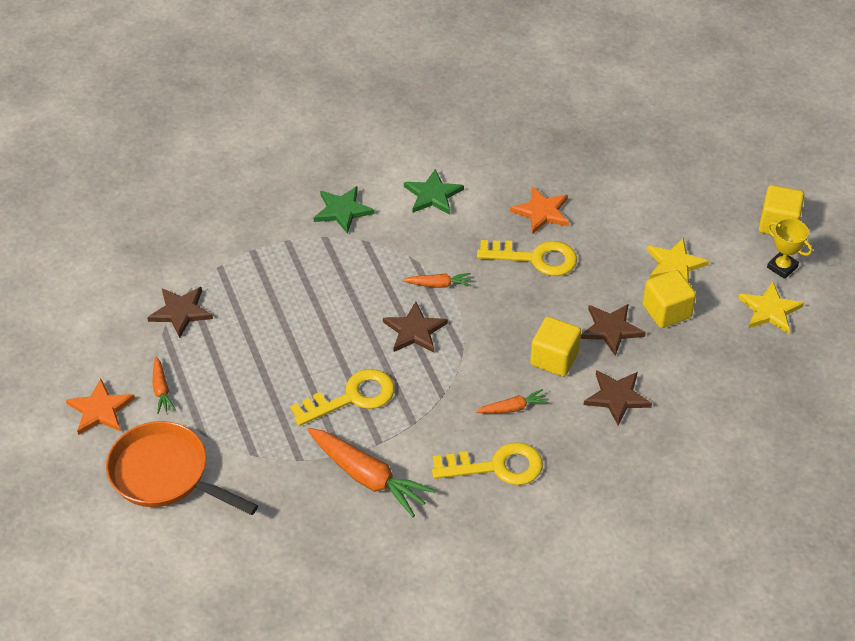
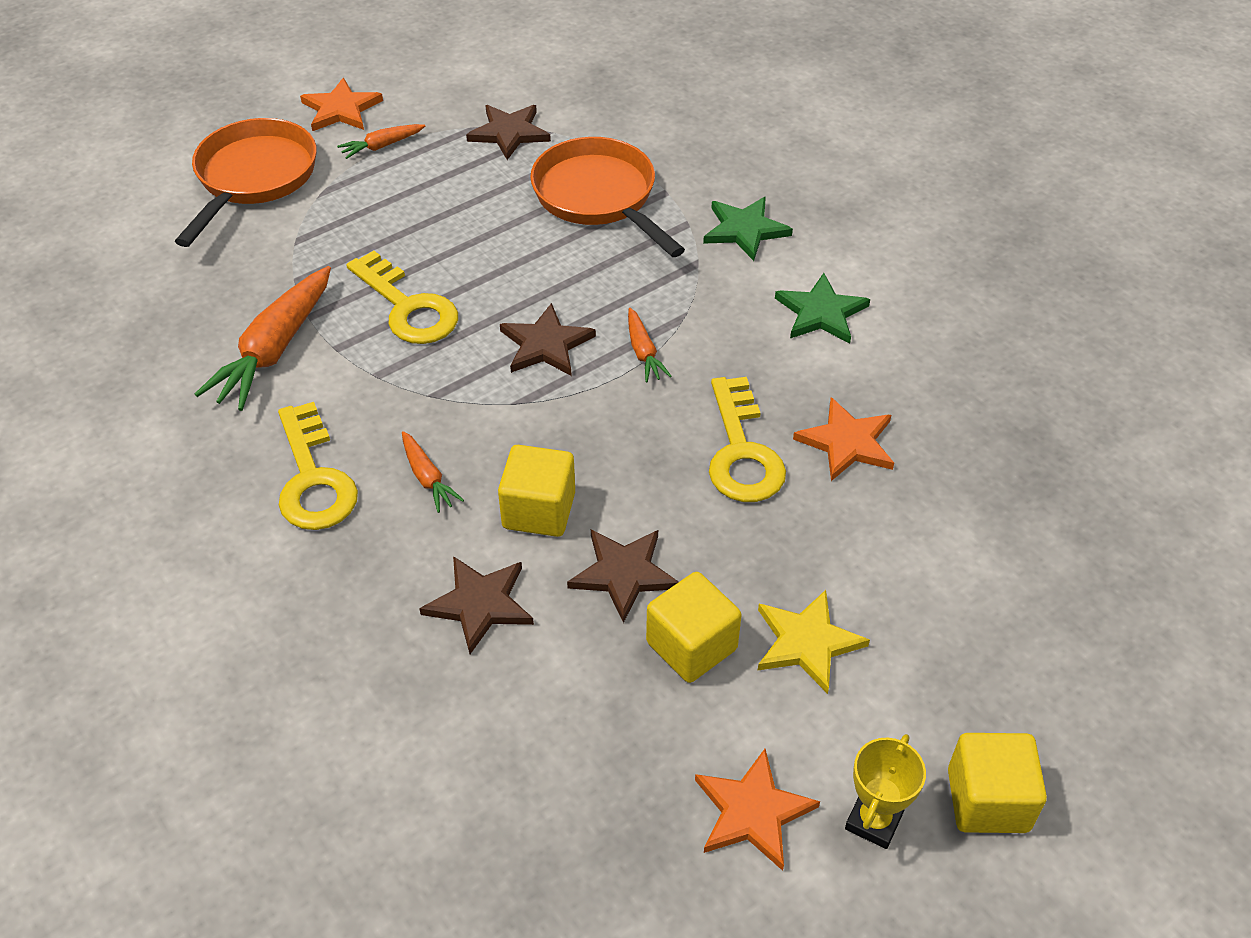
camera: 75 degrees right, 0 degrees up
(277, 276) = (599, 197): none -> orange pan
(769, 310) = (752, 812): yellow star -> orange star

